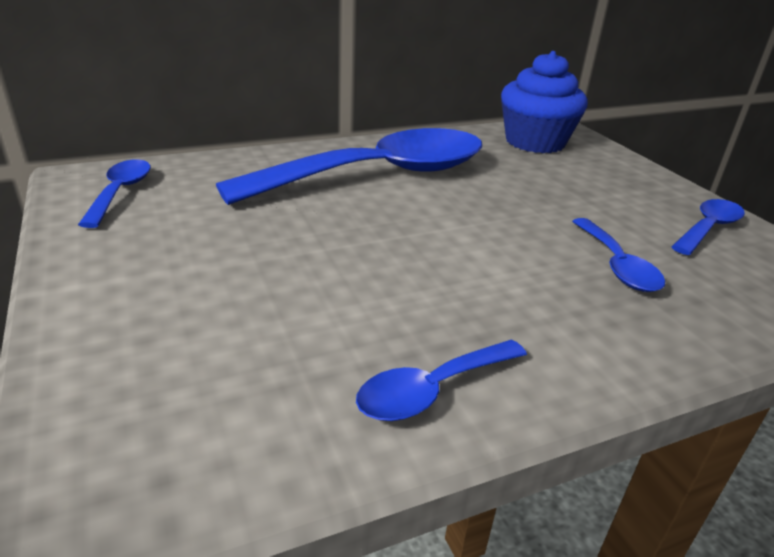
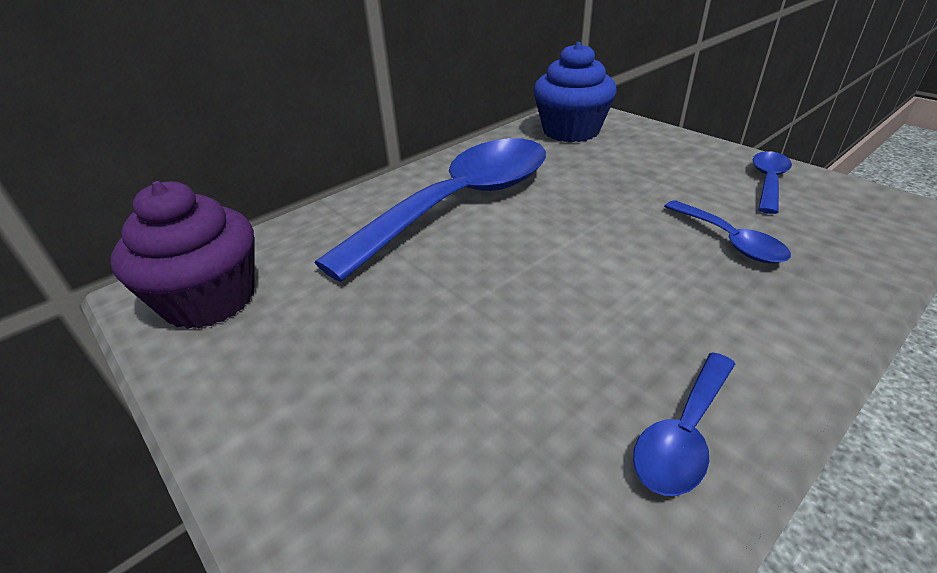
camera: 15 degrees left, 5 degrees up
(120, 192) = (210, 299): blue spoon -> purple cupcake

